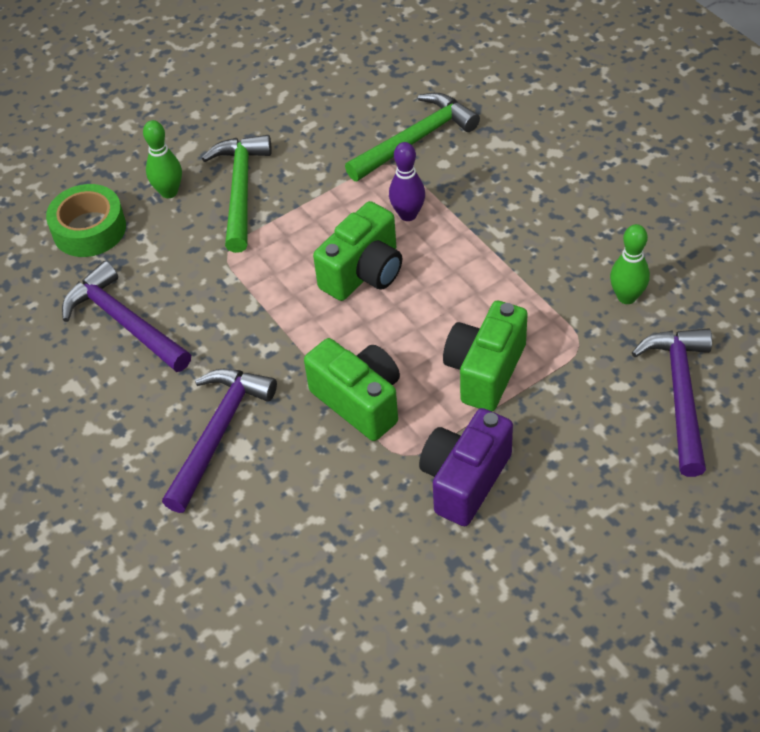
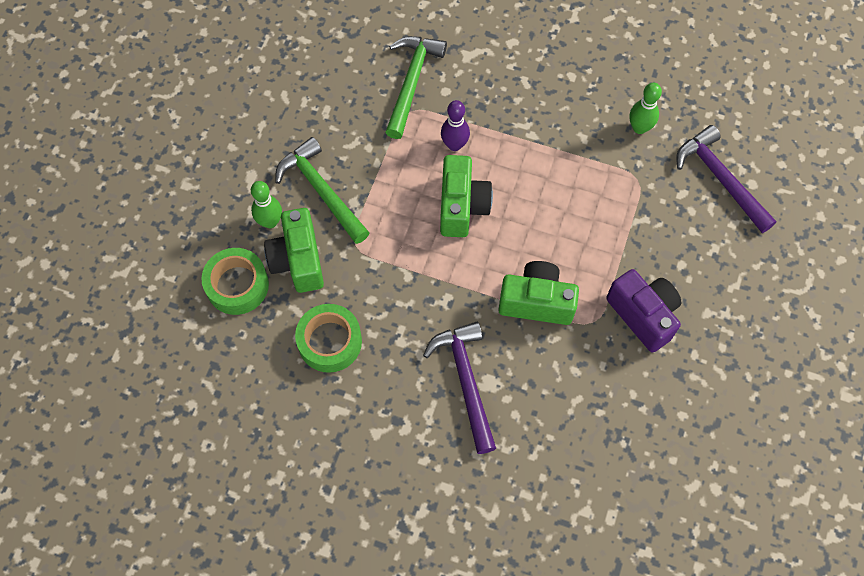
camera: 40 degrees left, 15 degrees up
(124, 322) = (330, 342): purple hammer -> green tape
(465, 480) = (643, 315): purple camera -> purple camera turned 150 degrees clockwise
(485, 371) = (596, 232): green camera -> green camera (298, 260)

